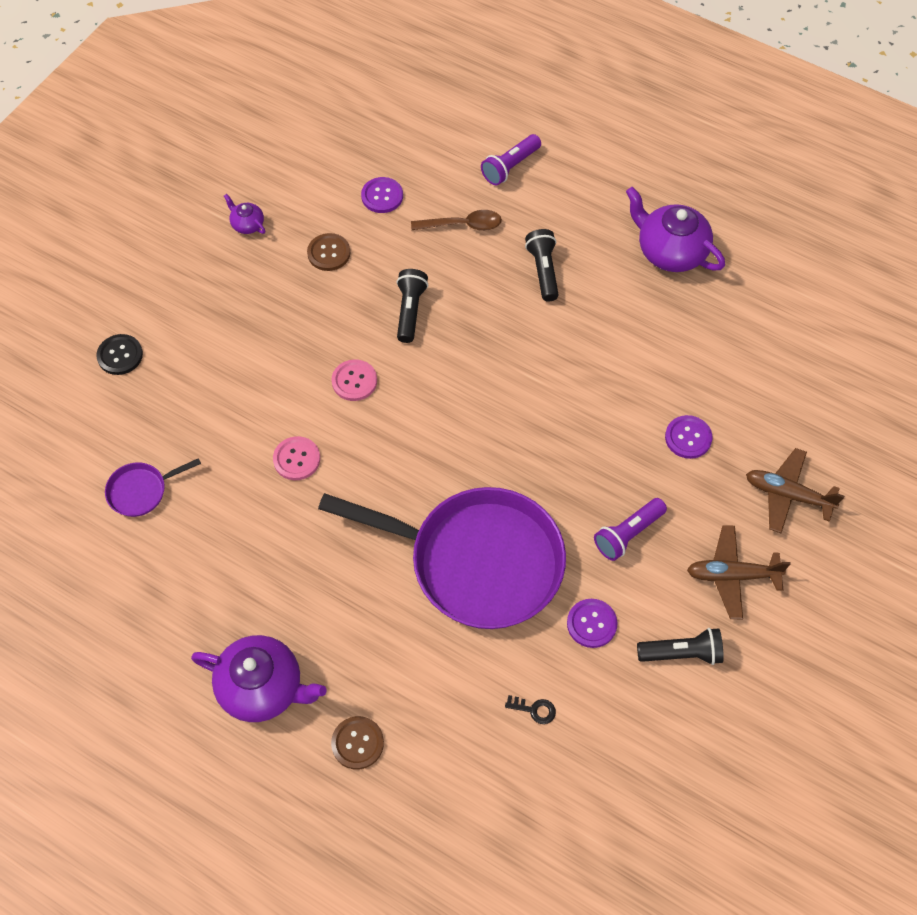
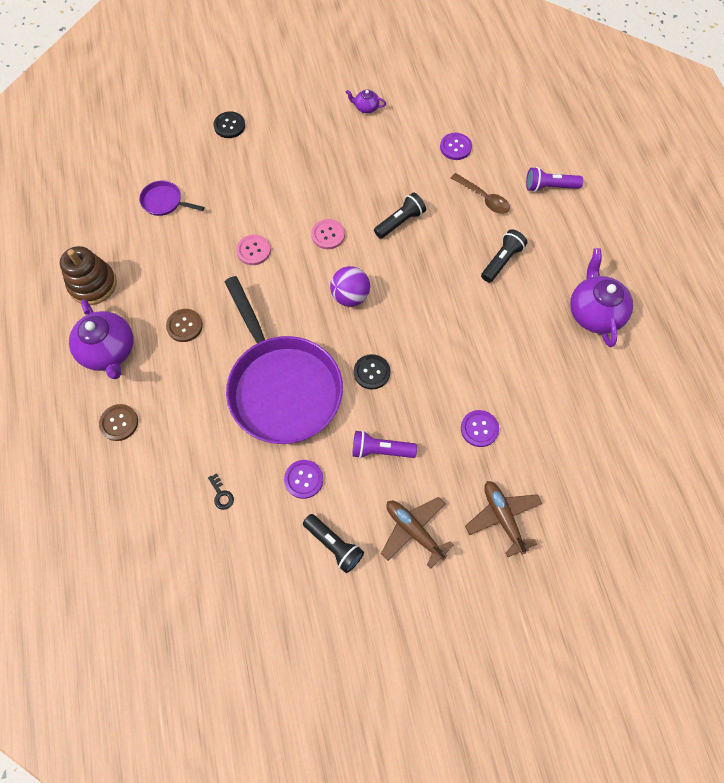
camera: 45 degrees right, 5 degrees up
(163, 640) = (93, 284): none -> brown stacking toy
(247, 224) = (366, 107): purple teapot -> purple teapot turned 75 degrees counterclockwise
(329, 253) = (391, 156): brown button -> brown button (184, 326)
(443, 421) = (350, 296): none -> purple ball
(542, 473) = (371, 372): none -> black button

